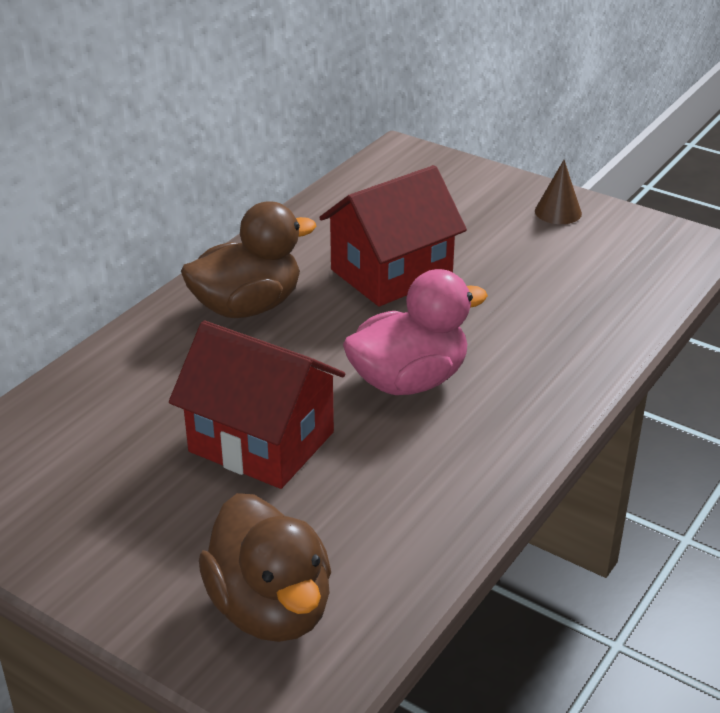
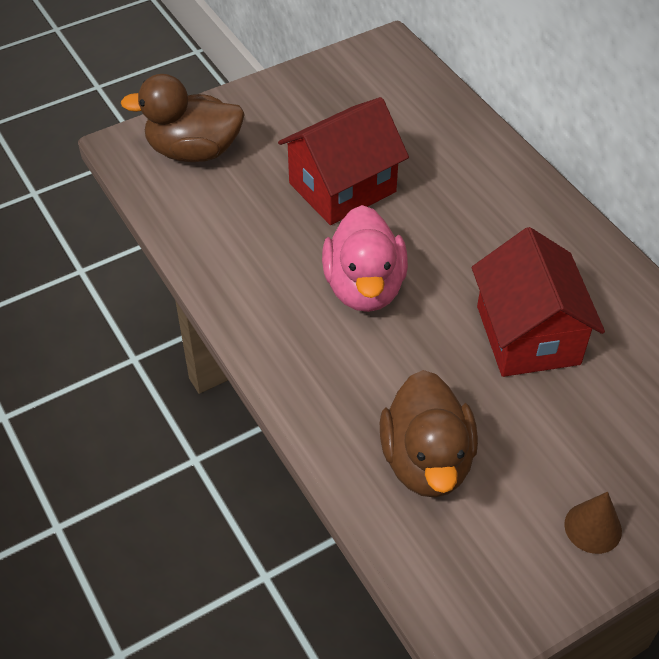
camera: 115 degrees right, 15 degrees up
(247, 307) = (517, 226): brown duck -> brown duck (426, 461)

